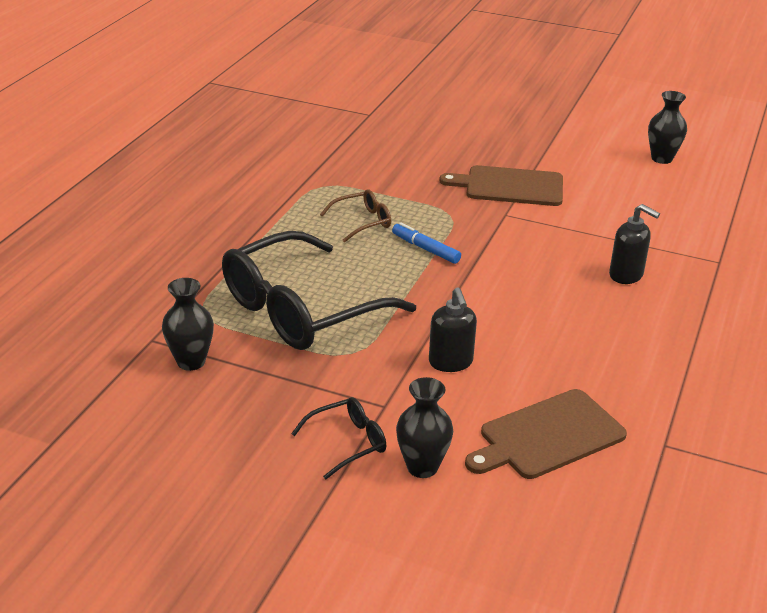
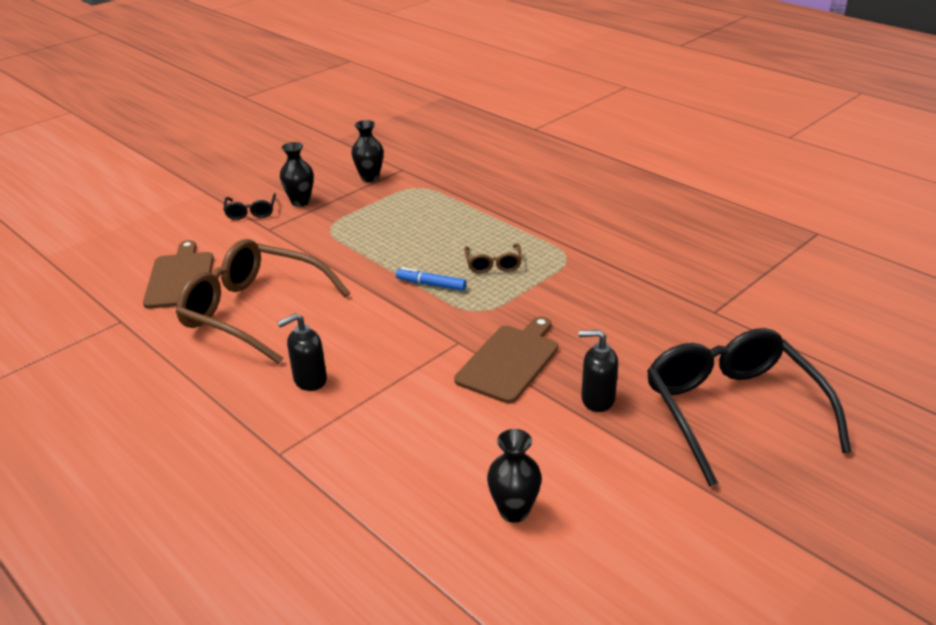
camera: 115 degrees right, 0 degrees up
(301, 309) = (392, 219): black glasses -> black glasses (732, 411)
(422, 467) = (207, 230): black vase -> black vase (300, 202)
(425, 249) = (431, 284): blue marker -> blue marker turned 135 degrees counterclockwise
(451, 362) = (284, 261): black soap dispenser -> black soap dispenser (597, 399)
(562, 347) = (254, 312): none -> brown glasses

